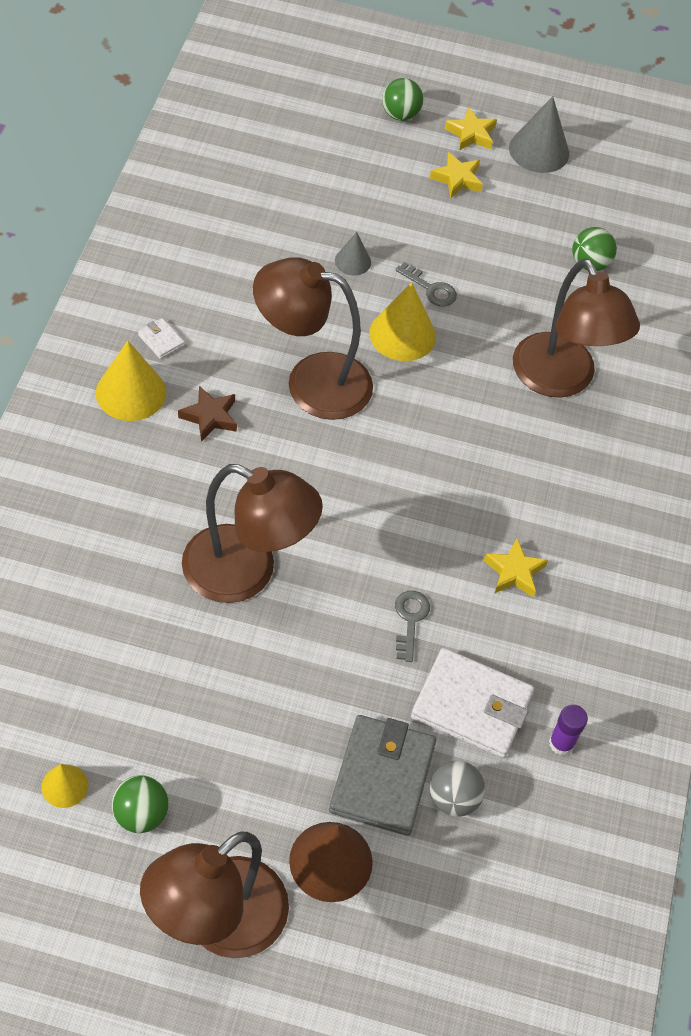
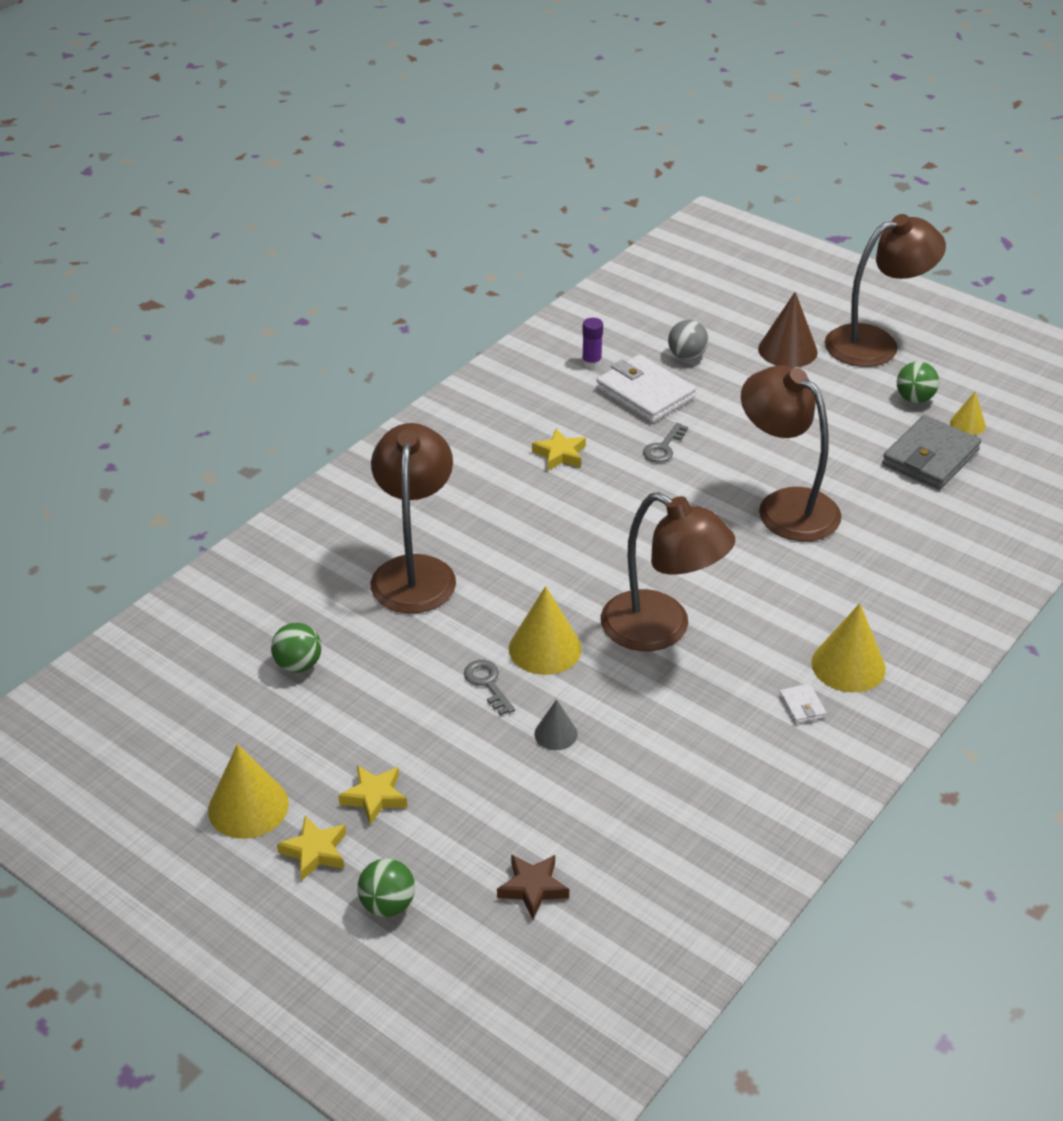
camera: 150 degrees left, 15 degrees down
(210, 417) = (775, 625): brown star -> brown star (533, 888)
(382, 777) = (732, 376): grey wallet -> grey wallet (930, 457)
(539, 150) = (248, 806): grey cone -> yellow cone

